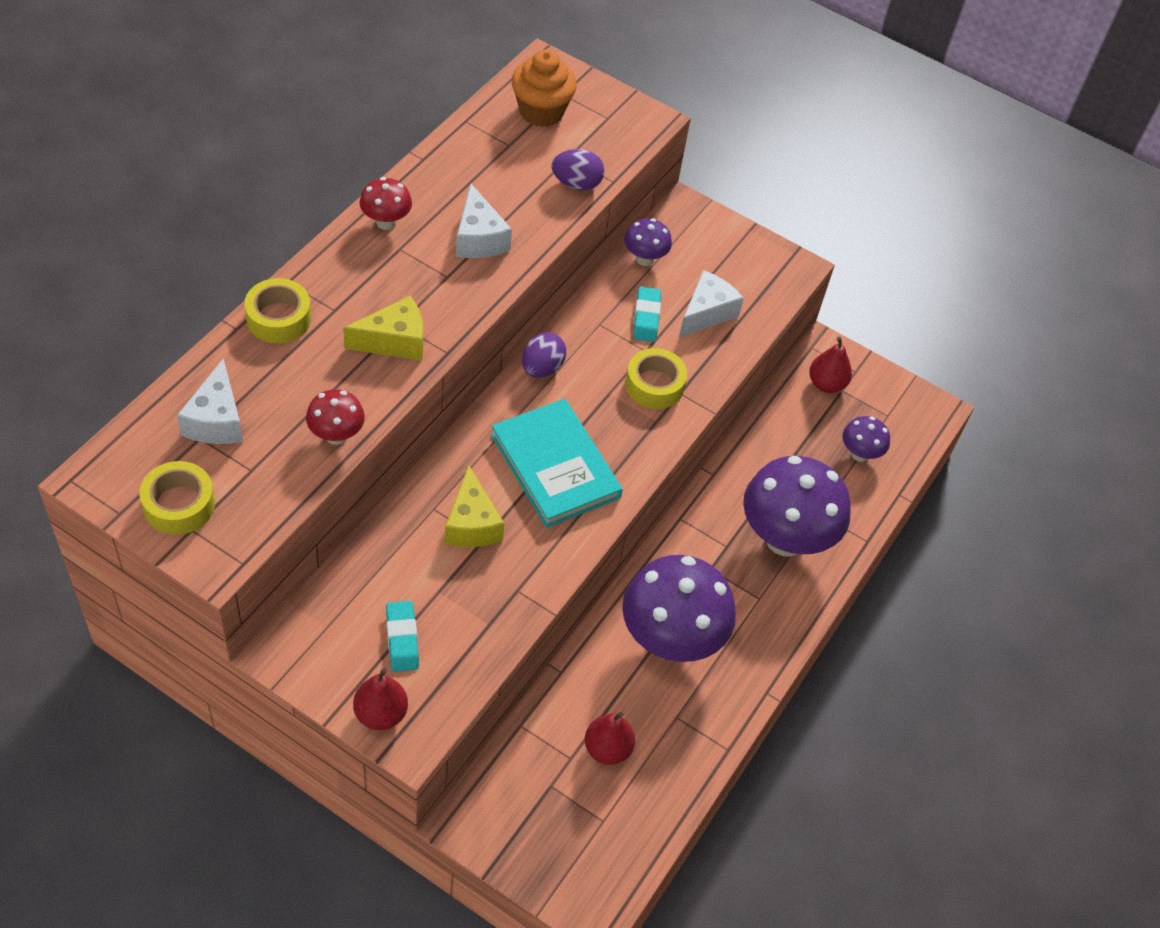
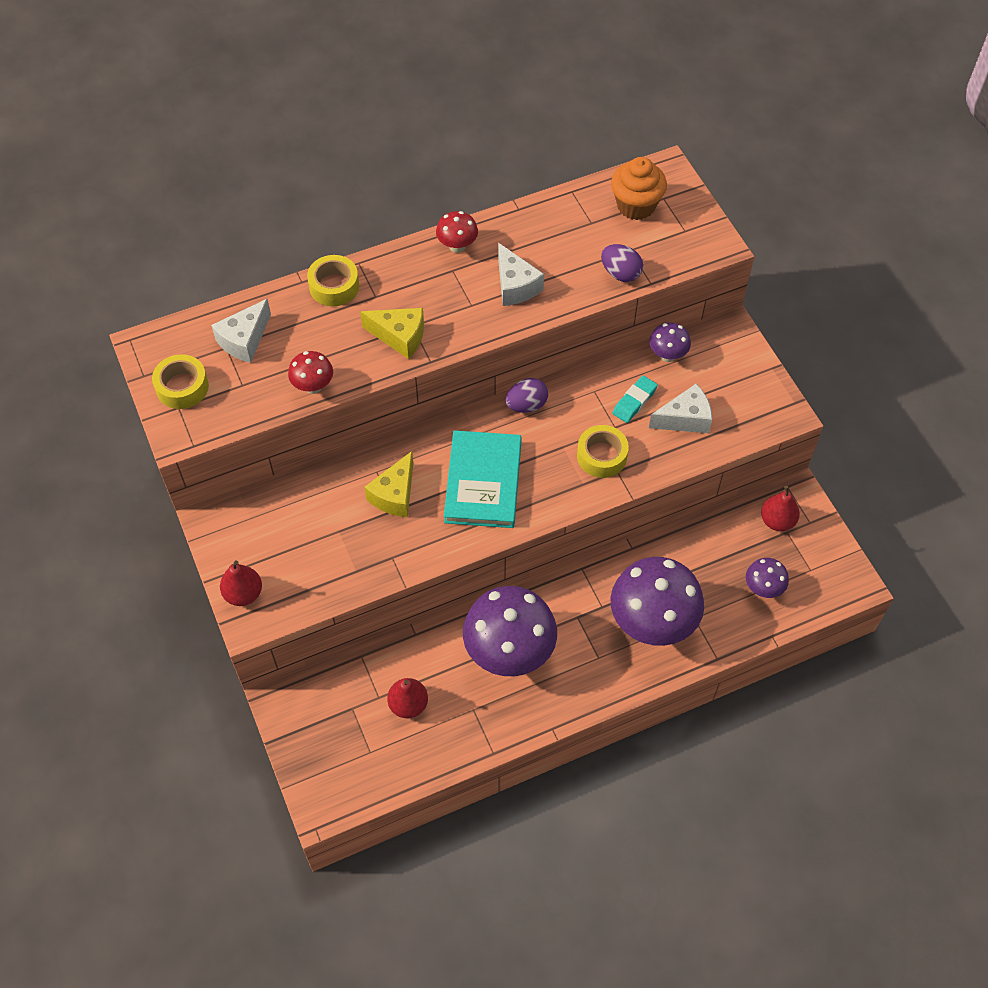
camera: 40 degrees right, 5 degrees up
(402, 639) = (292, 551): turquoise eraser -> none
(479, 238) = (515, 286): white cheese -> white cheese turned 45 degrees counterclockwise

